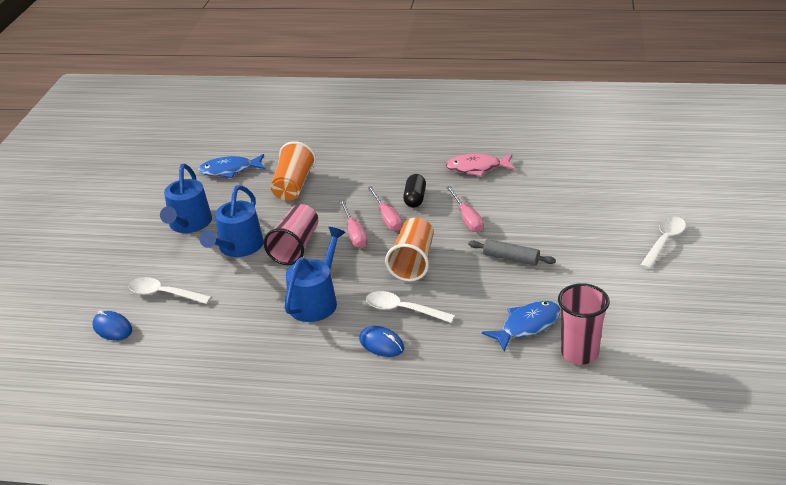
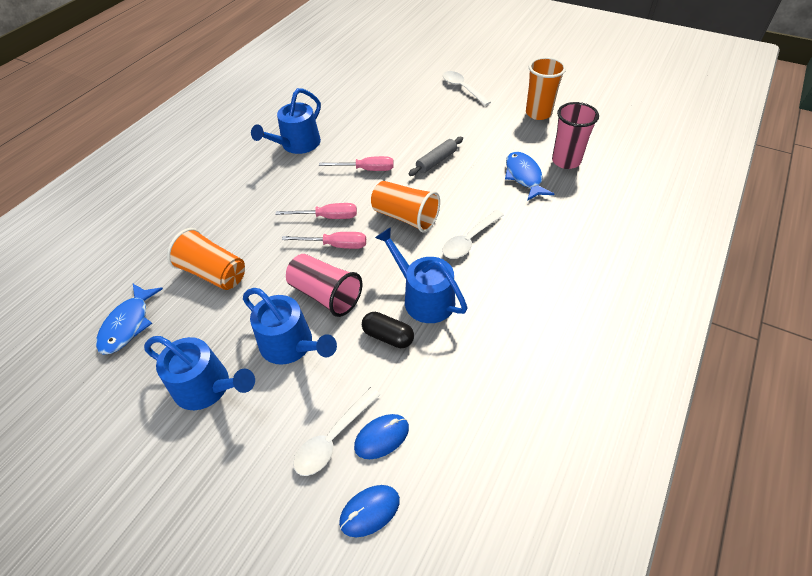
camera: 70 degrees left, 15 degrees up
(381, 344) = (509, 265): blue mouse -> blue mouse (382, 437)
(415, 198) = (311, 192): black capsule -> black capsule (388, 336)
(477, 168) = (297, 144): pink fish -> blue watering can
(662, 312) = (538, 113): none -> orange cup

